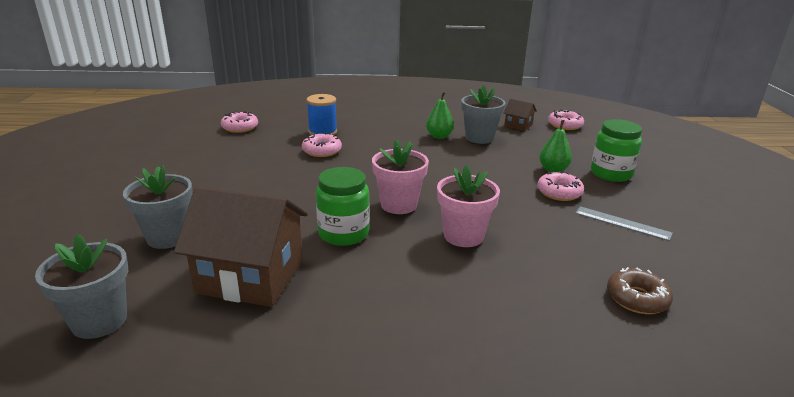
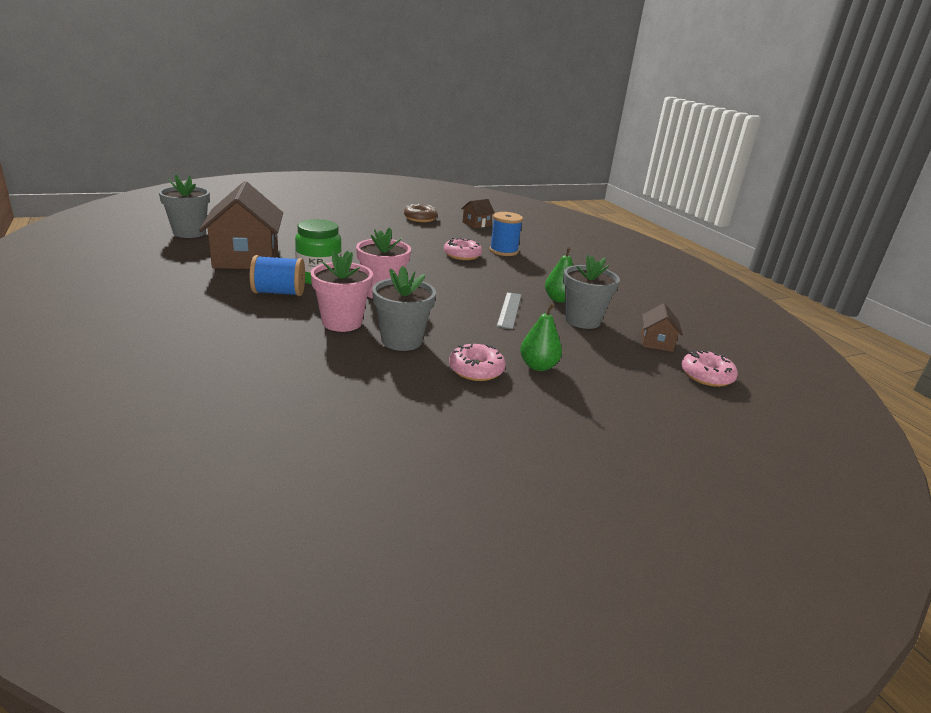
camera: 65 degrees right, 0 degrees up
(168, 237) = (285, 231): grey flower pot -> grey flower pot (401, 341)
(240, 127) = (476, 224): pink donut -> brown house
(376, 263) = (279, 293): none -> blue spool
(611, 173) = (569, 407): green jar -> none
(622, 223) = (427, 409): grey ruler -> grey ruler (509, 310)
(637, 298) = (264, 410): brown donut -> brown donut (420, 218)

